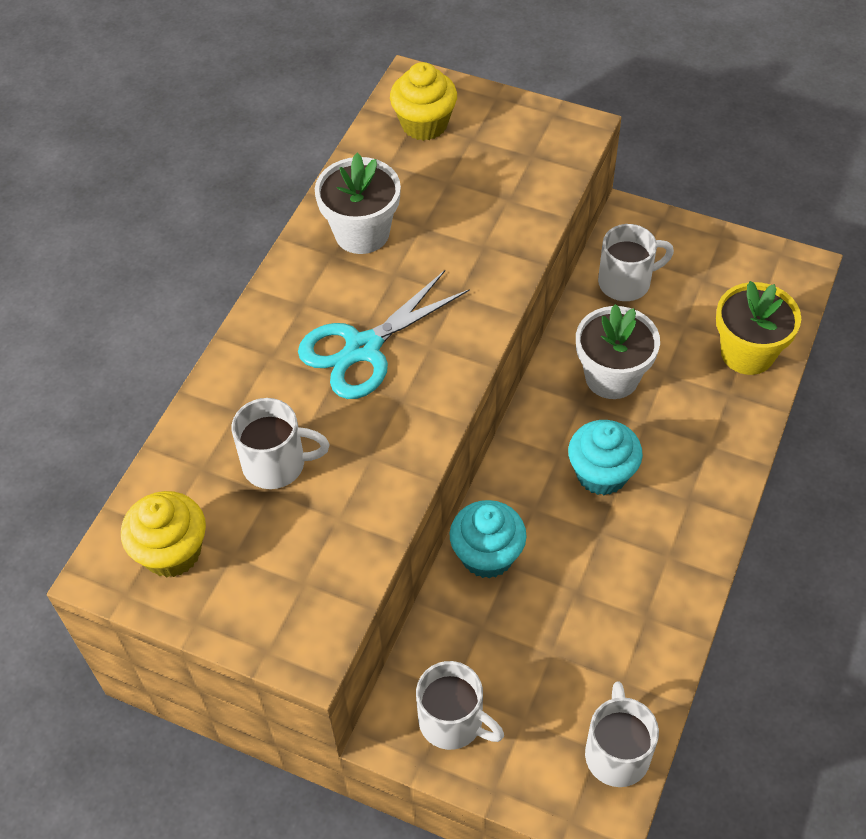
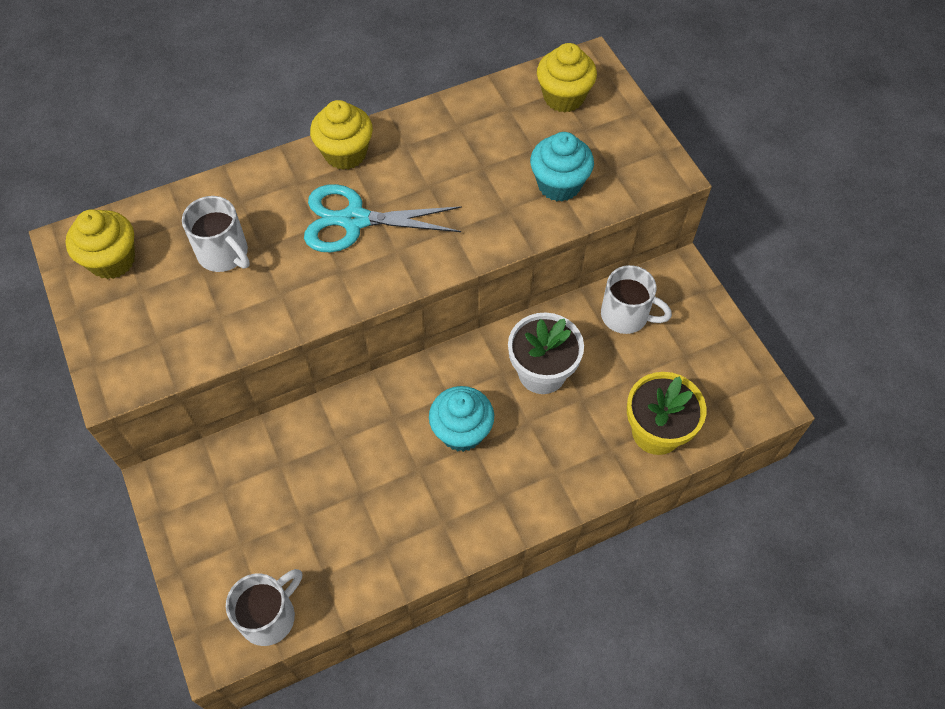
camera: 40 degrees right, 5 degrees up
(286, 300) = (345, 153): none -> yellow cupcake
(362, 233) = (439, 143): white flower pot -> none
(453, 721) = (201, 507): white mug -> none
(487, 555) = (333, 423): turquoise cupcake -> turquoise cupcake (559, 184)

